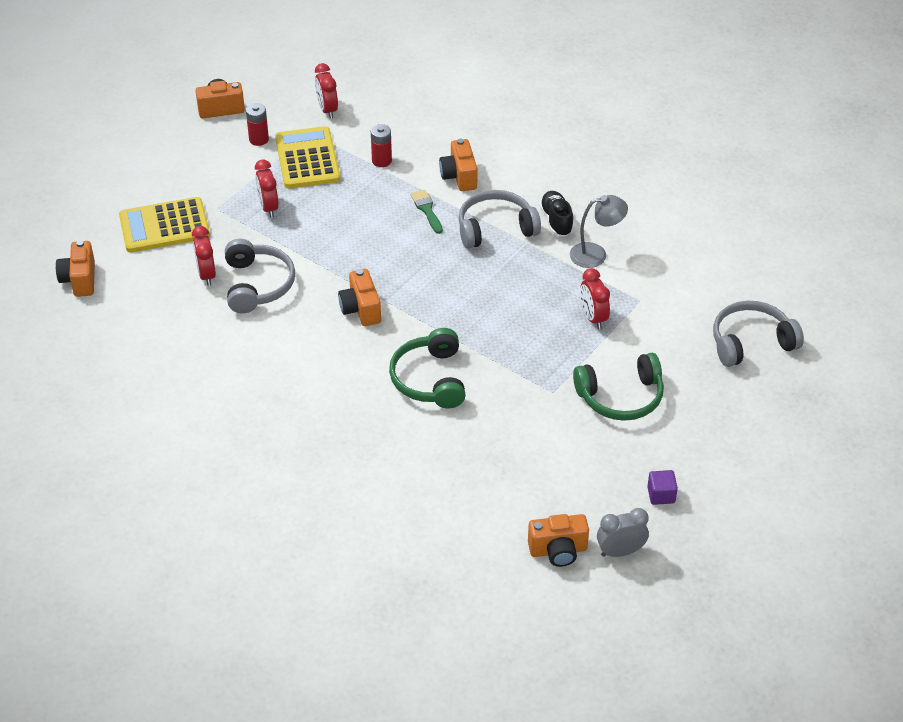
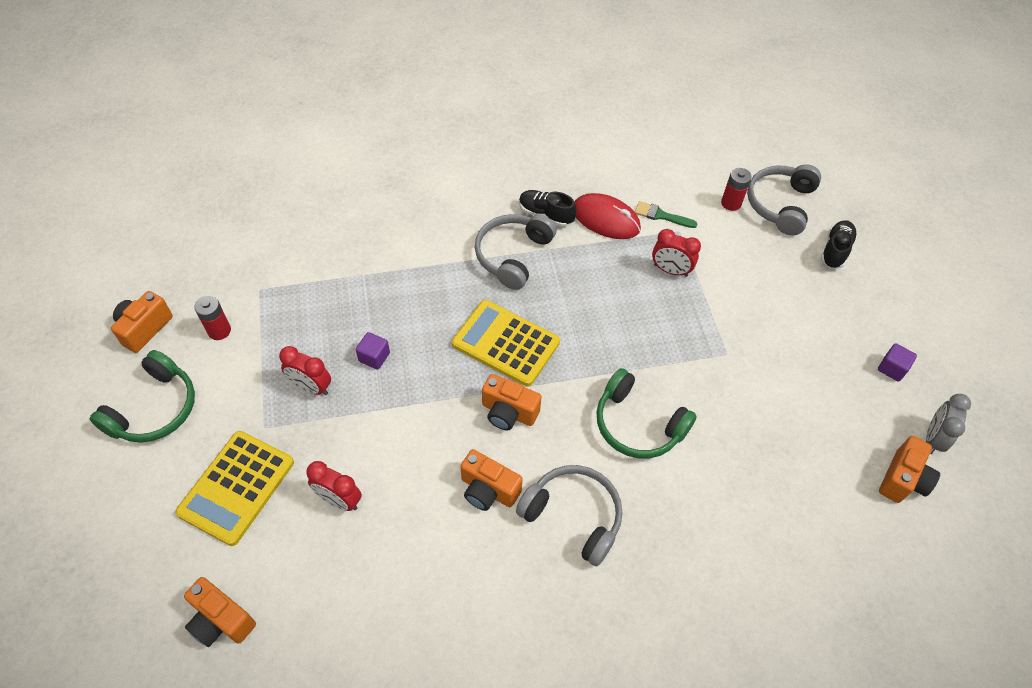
camera: 50 degrees left, 10 degrees up
(257, 285) = (396, 468): grey headphones -> grey headphones (573, 516)
(307, 159) = (287, 314): yellow calculator -> yellow calculator (506, 343)
(325, 219) = (374, 357): none -> purple cube
(327, 110) = (246, 257): red clock -> none
(381, 161) = (352, 268): red battery -> red battery (731, 203)
(427, 210) = (443, 281): green brush -> green brush (661, 215)
(459, 176) = (430, 234): orange camera -> orange camera (488, 490)
(596, 254) = (605, 219): grey lamp -> red mouse
(621, 397) = (769, 316): green headphones -> green headphones (154, 409)
(744, 401) = (835, 250): none -> black shoe

